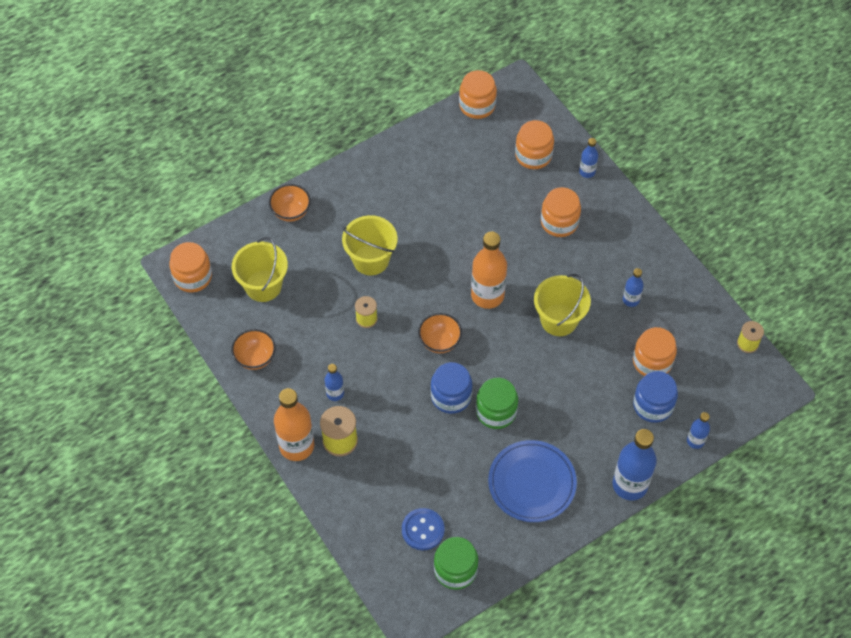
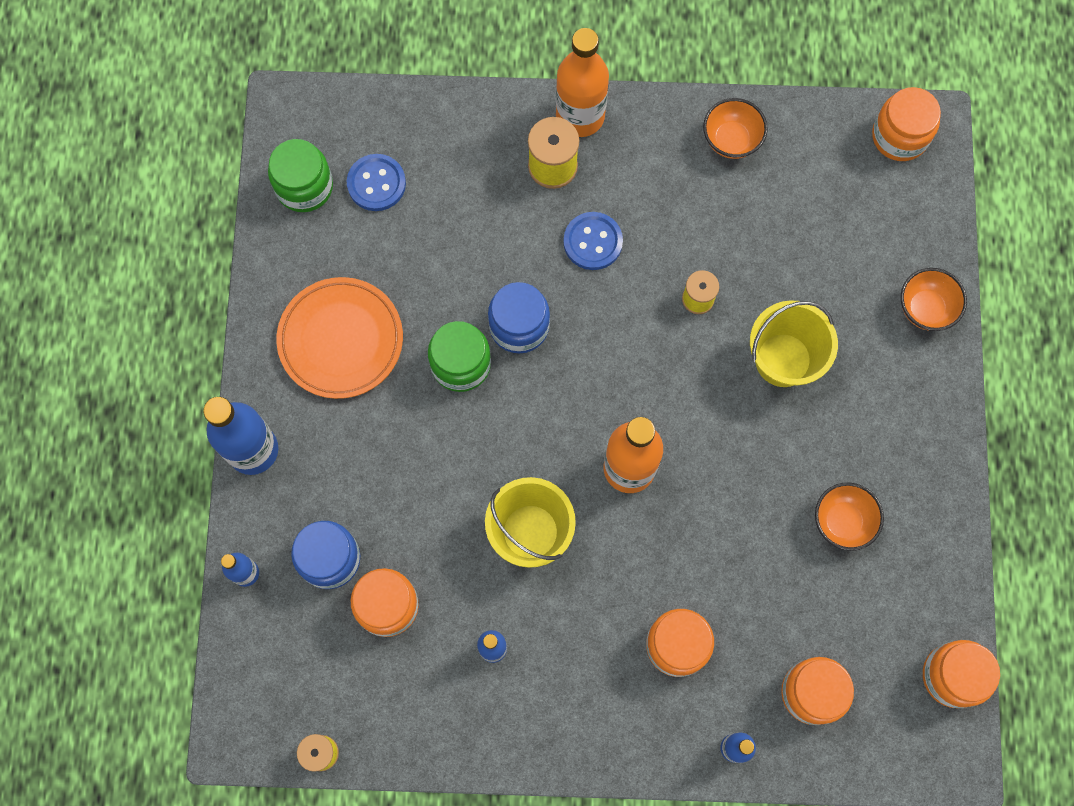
camera: 125 degrees right, 15 degrees up
(263, 286) = (830, 208): yellow bucket -> none
(335, 393) = (618, 198): blue bottle -> none
(372, 390) = (593, 242): none -> blue button
(439, 342) = (603, 363): orange bowl -> orange bowl (842, 521)
(532, 483) = (341, 340): blue plate -> orange plate

